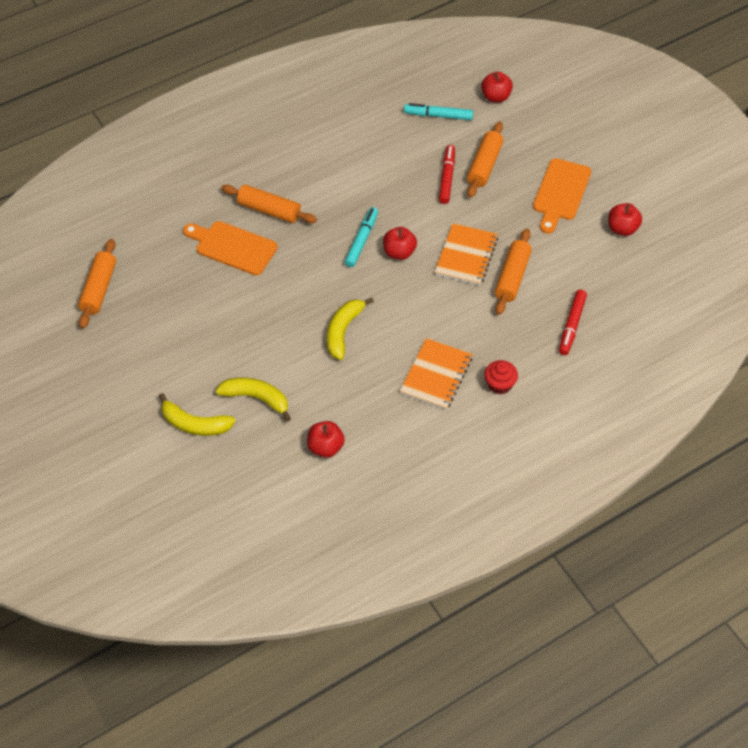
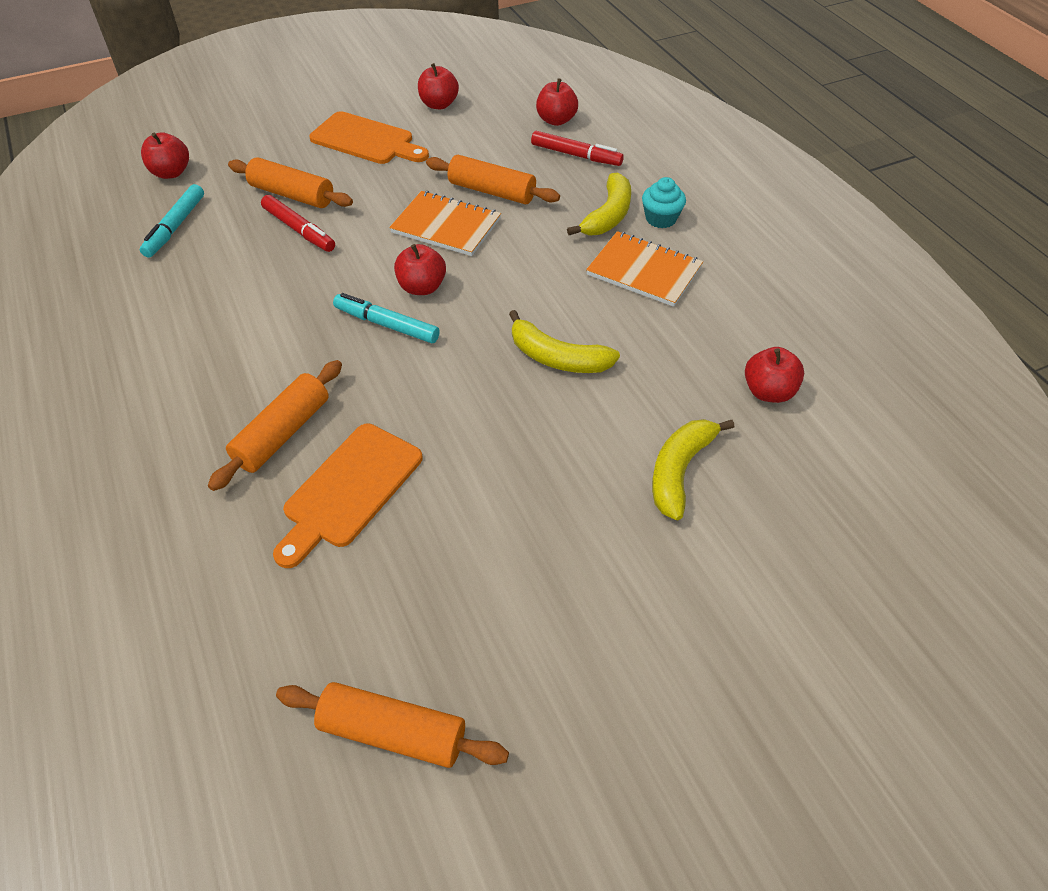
camera: 85 degrees left, 5 degrees down
(195, 424) = (733, 562): yellow banana -> yellow banana (608, 215)
(447, 178) = (299, 230): red marker -> red marker turned 150 degrees counterclockwise
(499, 384) = (661, 219): red cupcake -> turquoise cupcake
(619, 308) = (556, 120): none -> red apple

